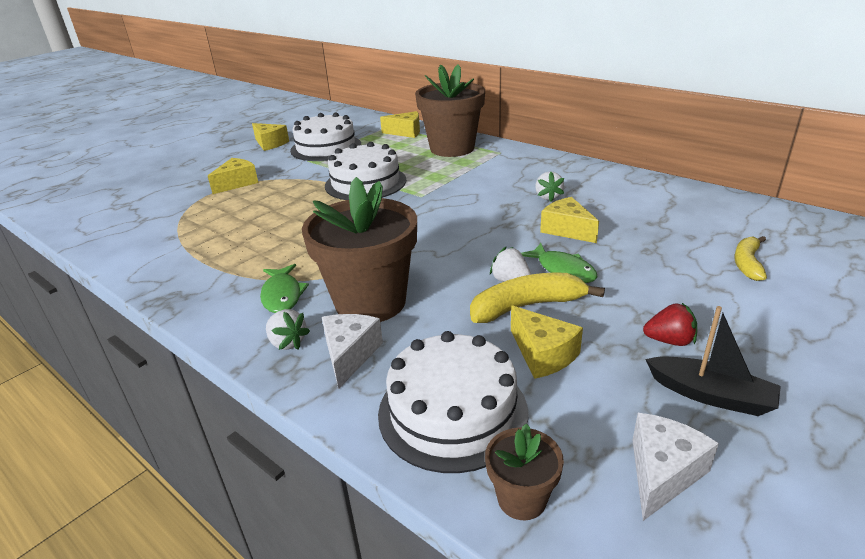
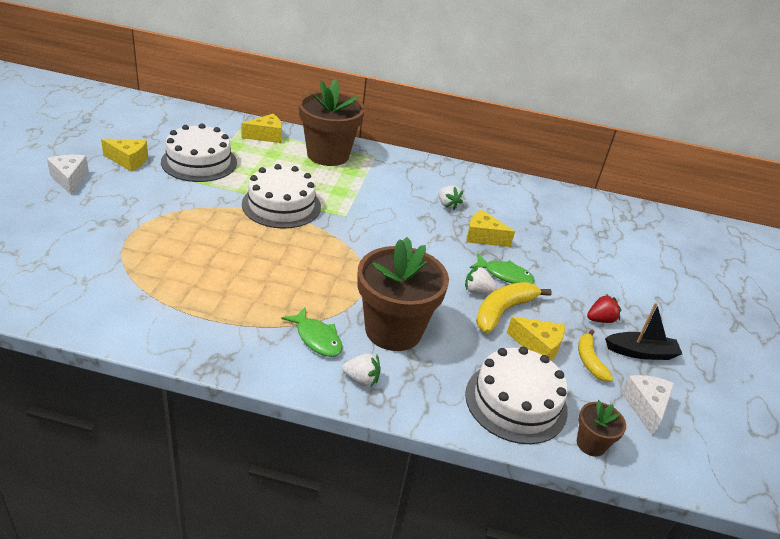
camera: 35 degrees left, 5 degrees up
(237, 183) = (145, 220): yellow cheese -> none
(350, 355) = (417, 378): white cheese -> white cheese (70, 179)
(747, 263) = (608, 250): yellow banana -> yellow banana (589, 361)

